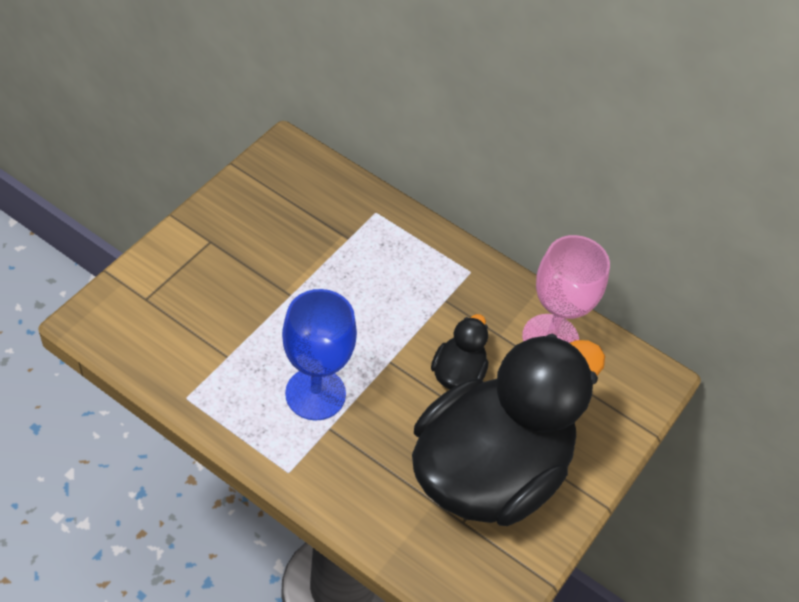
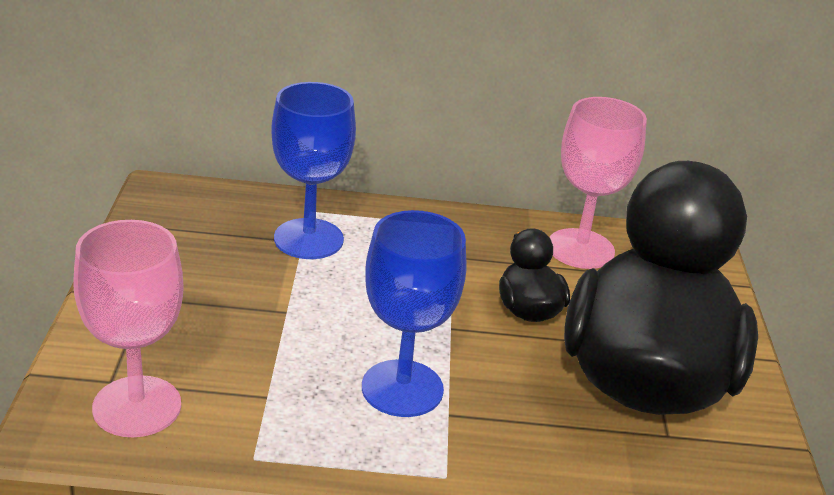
camera: 30 degrees left, 20 degrees down
(147, 326) = (137, 406): none -> pink goblet
(354, 238) = (308, 239): none -> blue goblet

